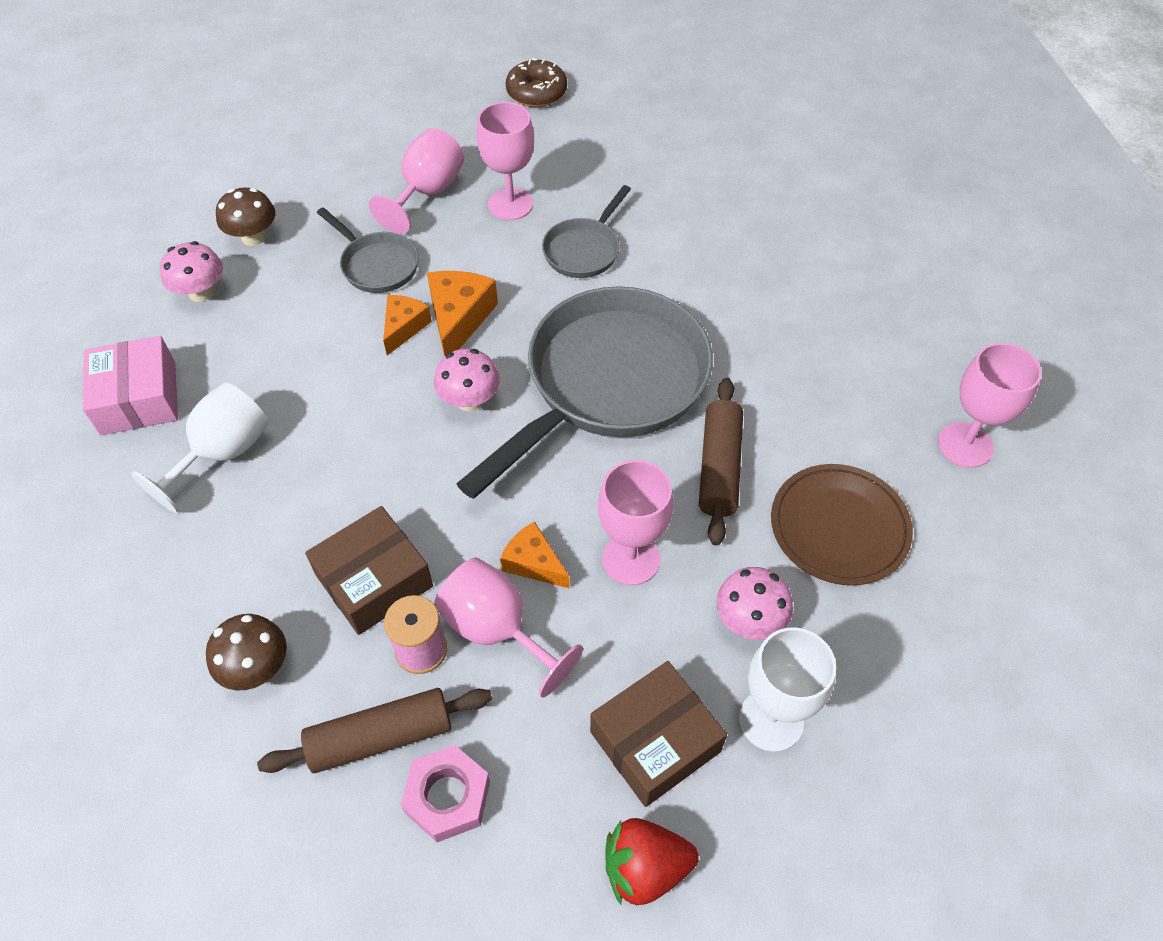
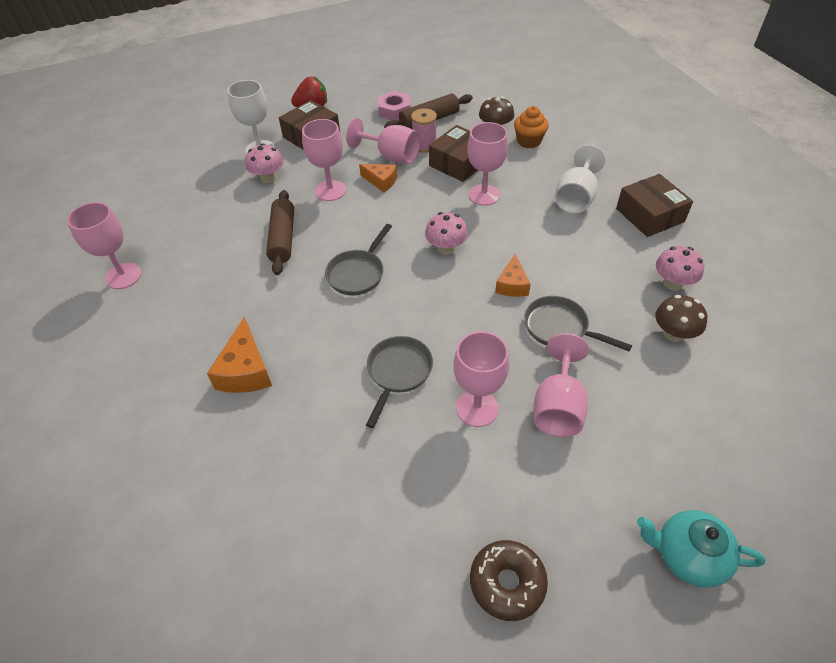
camera: 170 degrees right, 5 degrees down
(138, 398) = (649, 215): pink box -> brown box
(212, 613) = (529, 141): none -> orange cupcake
(366, 491) = (484, 195): none -> pink goblet
(387, 85) = (688, 555): none -> turquoise teapot
(459, 319) = (476, 298): orange cheese -> orange cheese (246, 370)
(609, 383) = (358, 273): grey pan -> grey pan, size x0.47
(839, 527) = (215, 222): brown plate -> none

